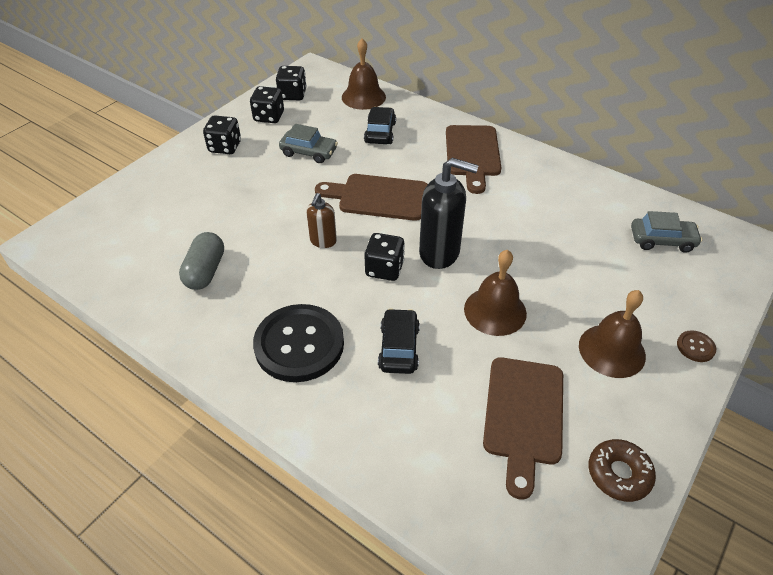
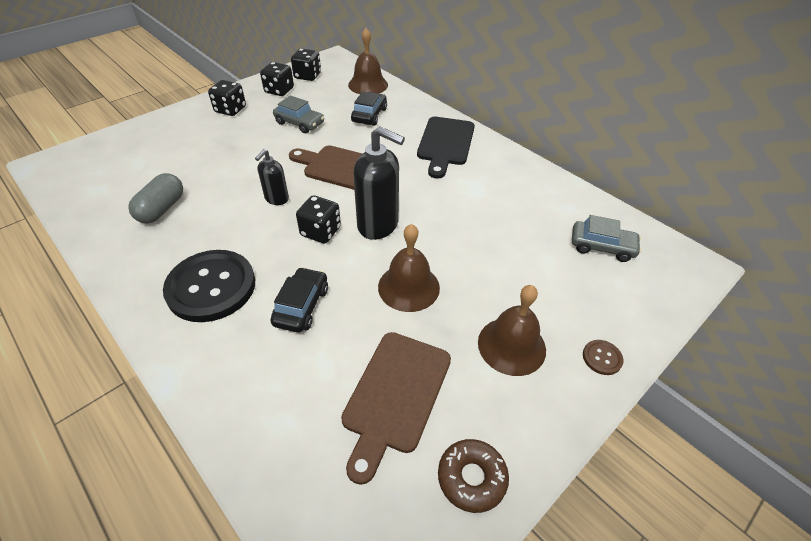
camera: 10 degrees right, 0 degrees up
(323, 241) = (276, 199): brown soap dispenser -> black soap dispenser
(472, 154) = (445, 144): brown cutting board -> black cutting board

